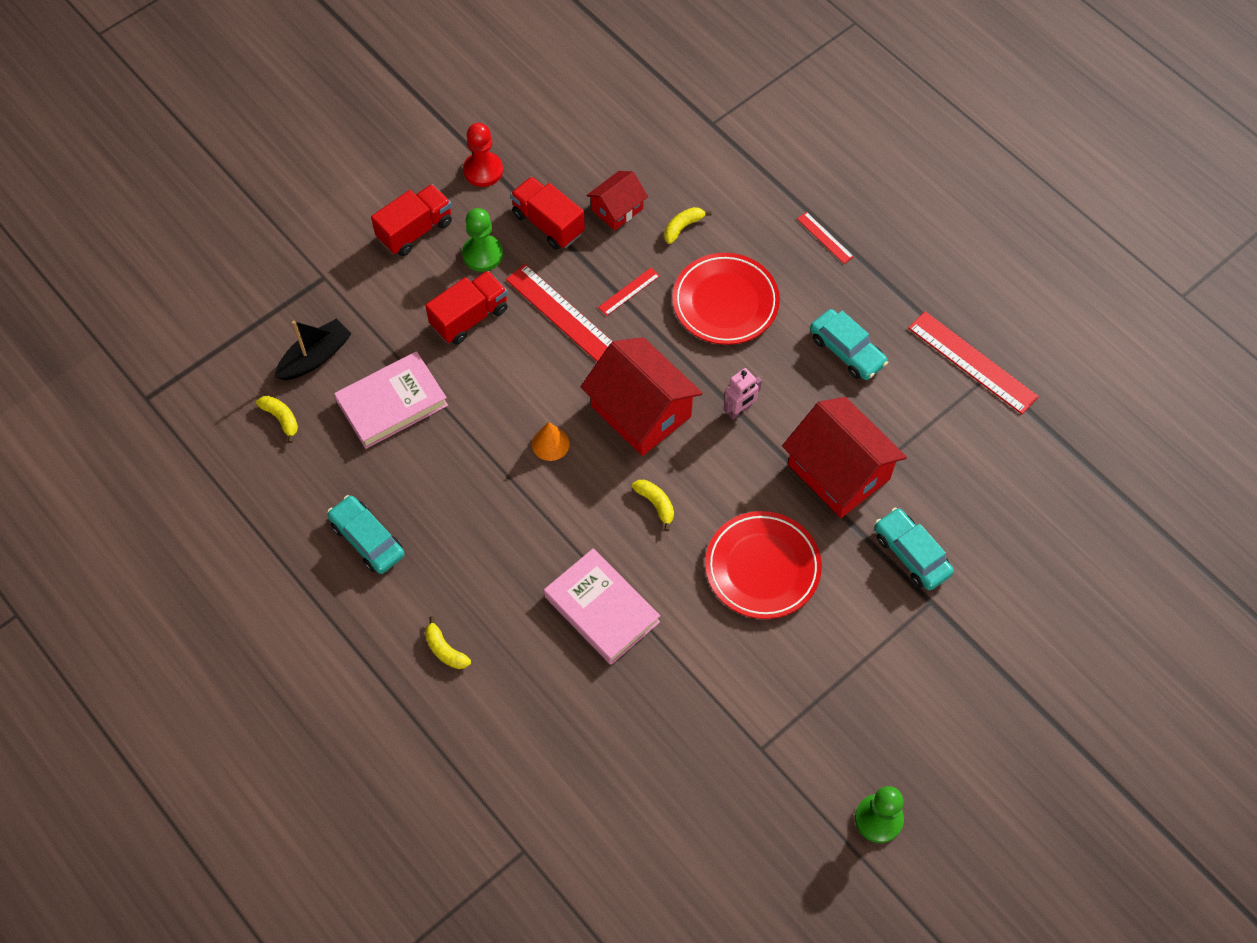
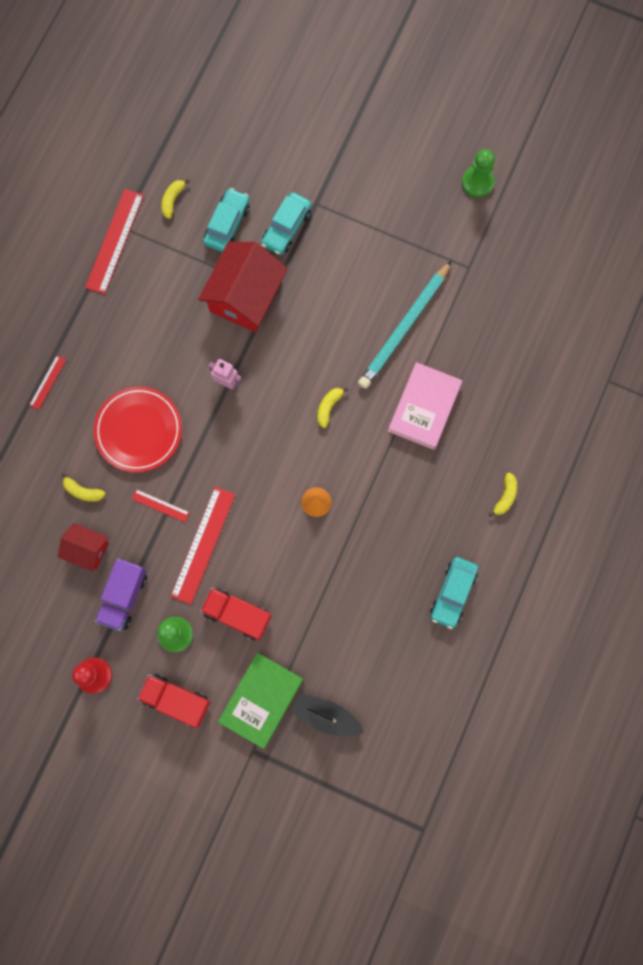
camera: 115 degrees left, 15 degrees up
(281, 418) = (389, 712): yellow banana -> yellow banana (172, 200)
(369, 304) = (261, 700): none -> green book
(392, 403) = (338, 634): pink book -> none
(548, 223) = (124, 597): red truck -> purple truck
(641, 411) = (260, 450): red house -> none
(716, 633) = (404, 327): none -> turquoise pencil
(762, 567) = (342, 317): red plate -> none
(847, 351) = (143, 328): turquoise car -> turquoise car (227, 224)

